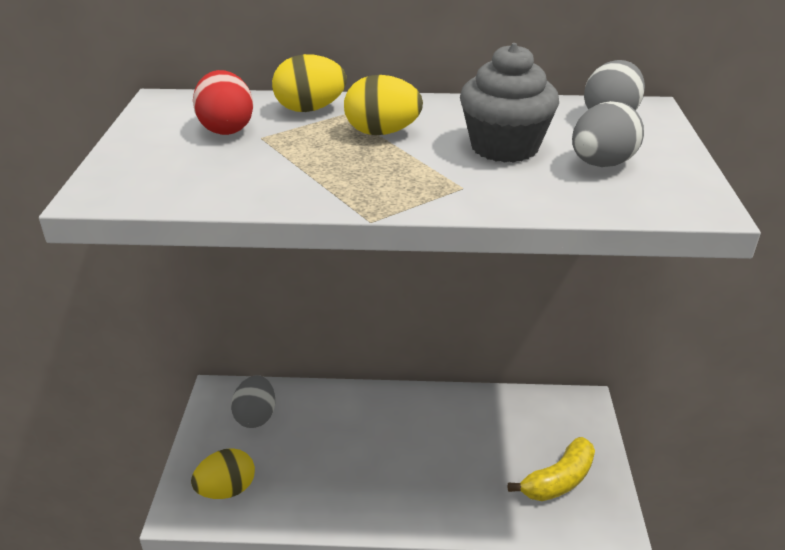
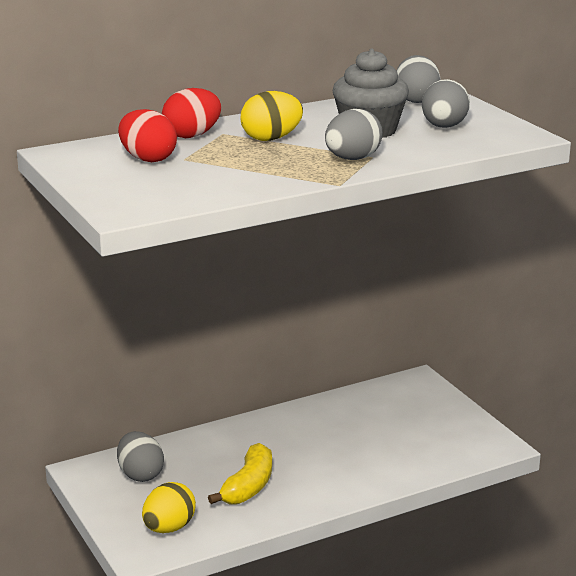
camera: 30 degrees left, 10 degrees down
(310, 109) = (192, 135): yellow egg -> red egg
(433, 185) = (352, 159): none -> grey egg
(558, 480) = (438, 433): yellow banana -> yellow banana (248, 486)

